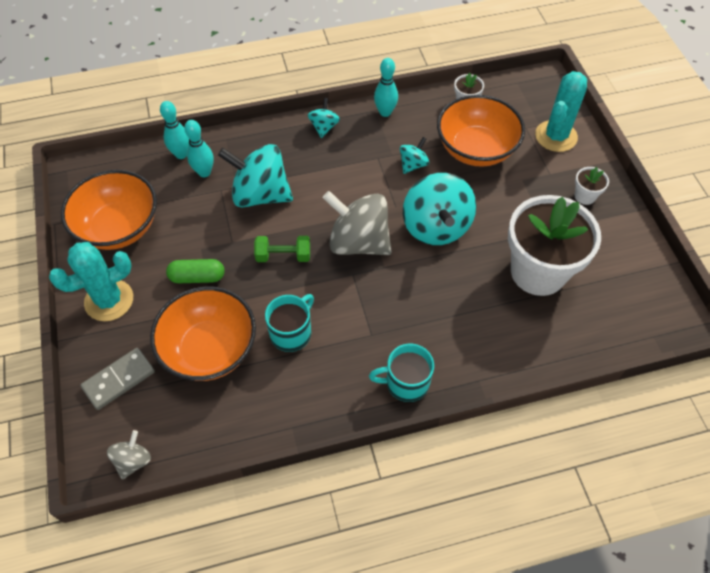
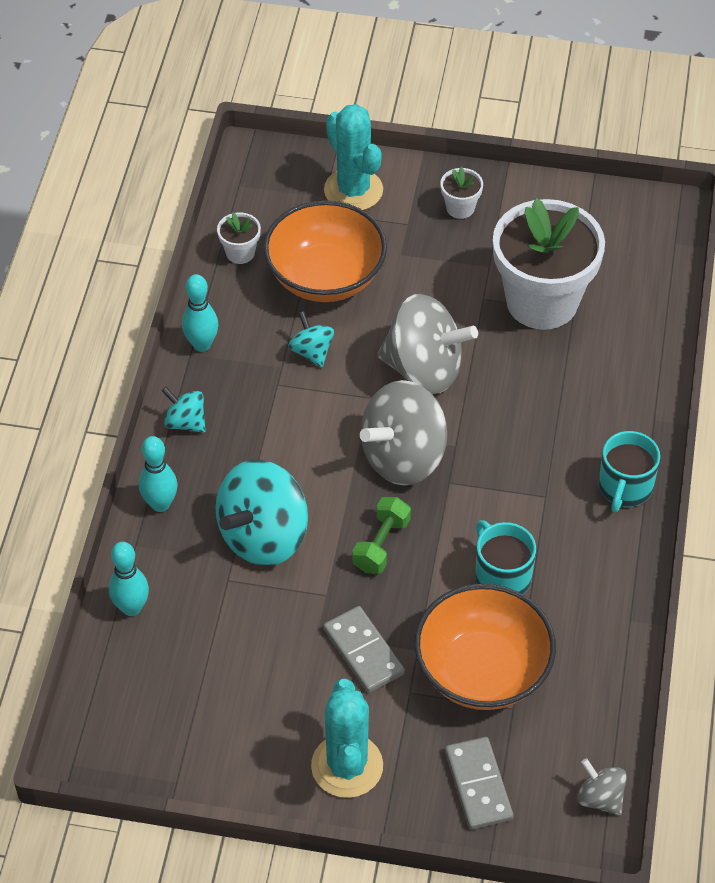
camera: 65 degrees left, 5 degrees down
(119, 227) = (225, 722): orange bowl -> none
(197, 277) = (363, 652): green capsule -> grey domino
(204, 172) = (184, 589): turquoise bowling pin -> turquoise bowling pin (160, 504)
(436, 227) = (424, 369): turquoise spinning top -> grey spinning top

